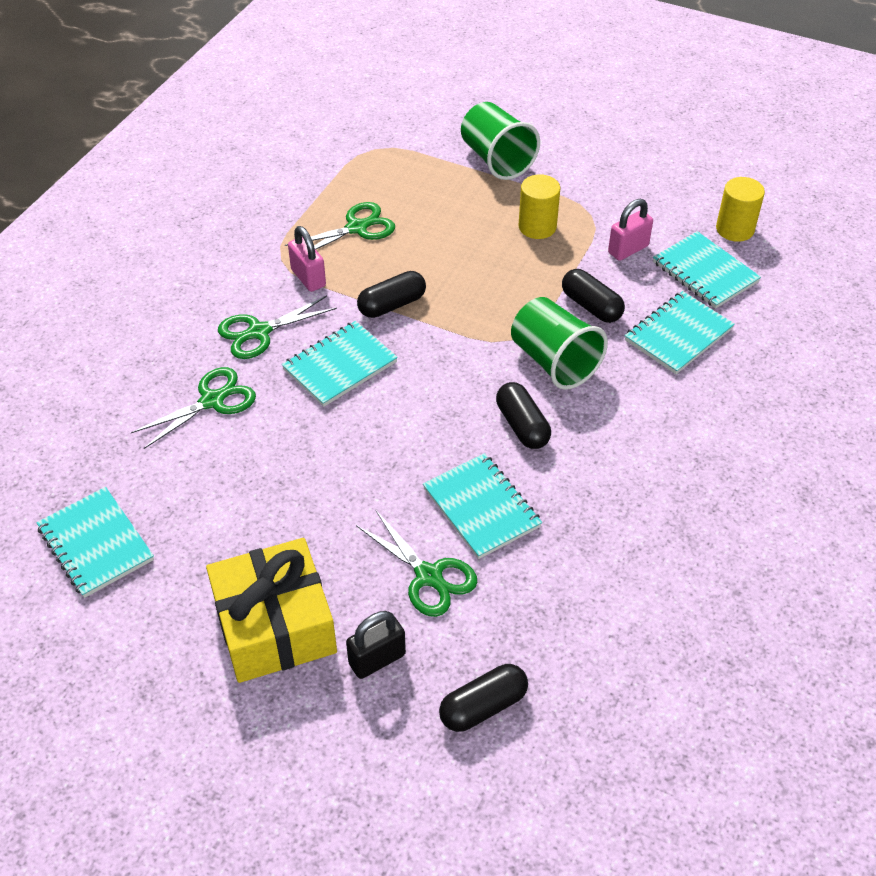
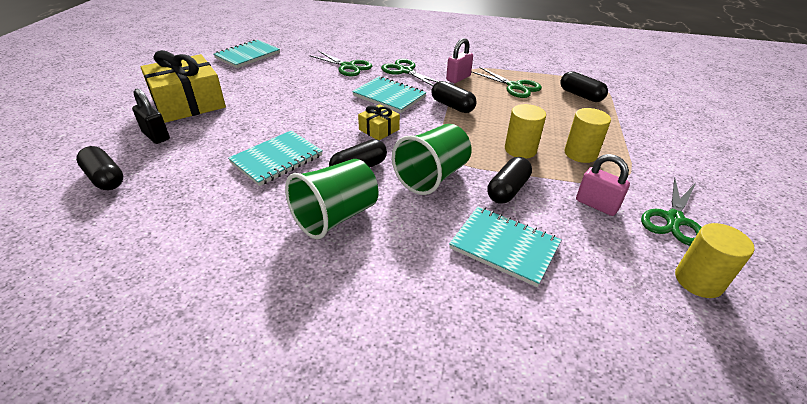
camera: 75 degrees right, 10 degrees down
(404, 176) = (580, 95): none -> black capsule
(428, 576) = (218, 146): green scissors -> green scissors (674, 219)
(434, 392) = (379, 129): none -> yellow gift
(496, 160) = (639, 128): green cup -> green cup (336, 217)
(517, 272) = (520, 150): none -> yellow cylinder
(705, 272) = (608, 260): turquoise notebook -> none

